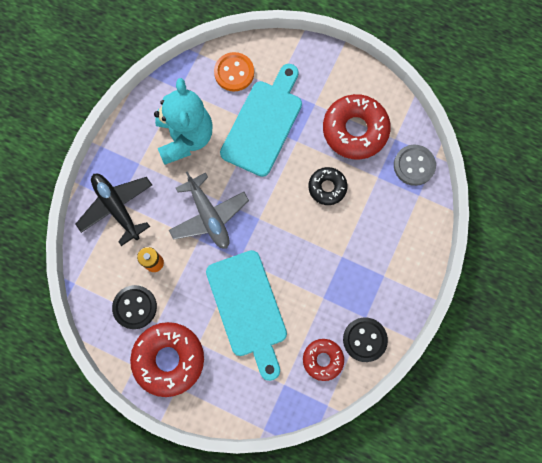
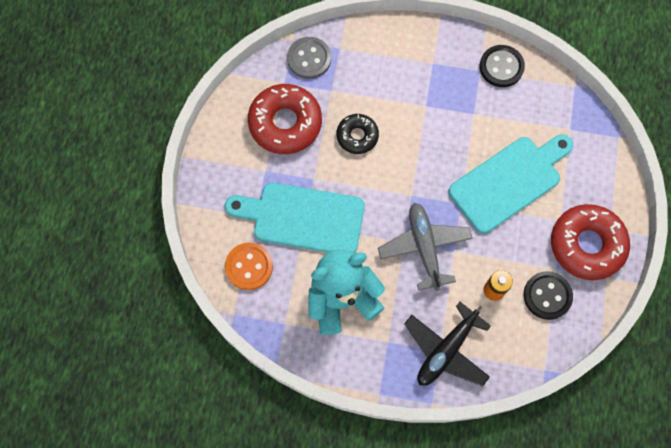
camera: 105 degrees left, 5 degrees down
(209, 215) = (424, 247): grey plane -> grey plane turned 60 degrees counterclockwise
(322, 359) = (534, 100): red donut -> none

